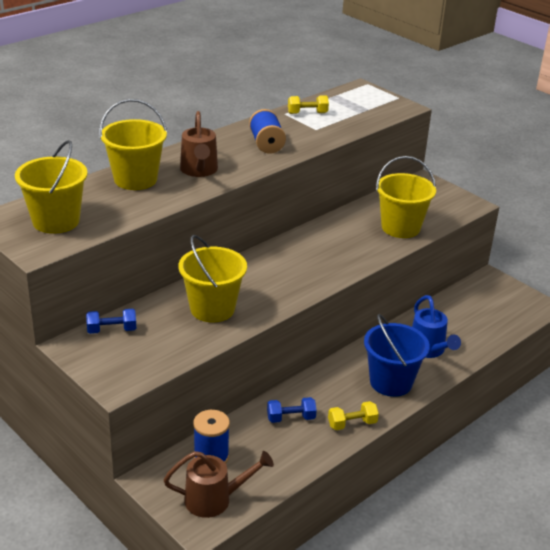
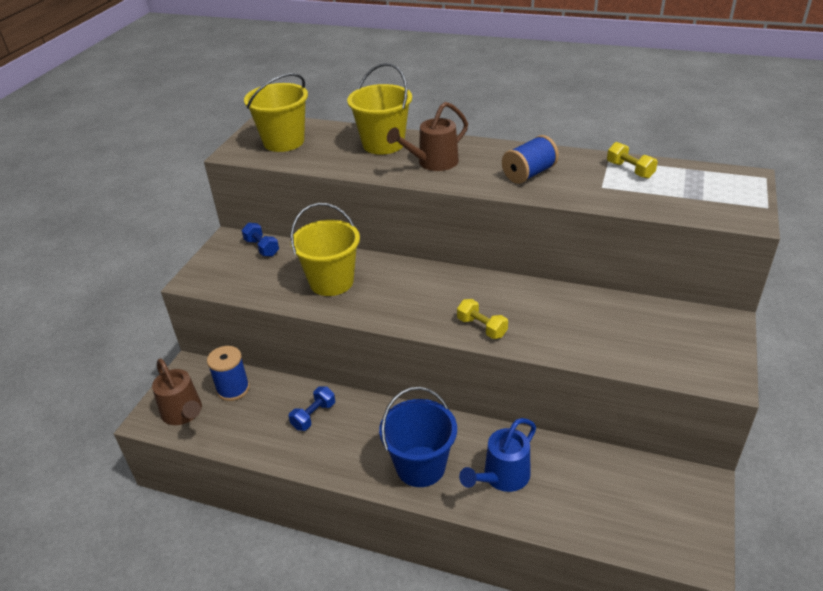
camera: 65 degrees right, 5 degrees up
(291, 418) = (314, 416): blue dumbbell -> blue dumbbell turned 75 degrees clockwise
(352, 424) = (334, 462): yellow dumbbell -> yellow dumbbell (482, 327)
(400, 227) = (598, 341): yellow bucket -> none

